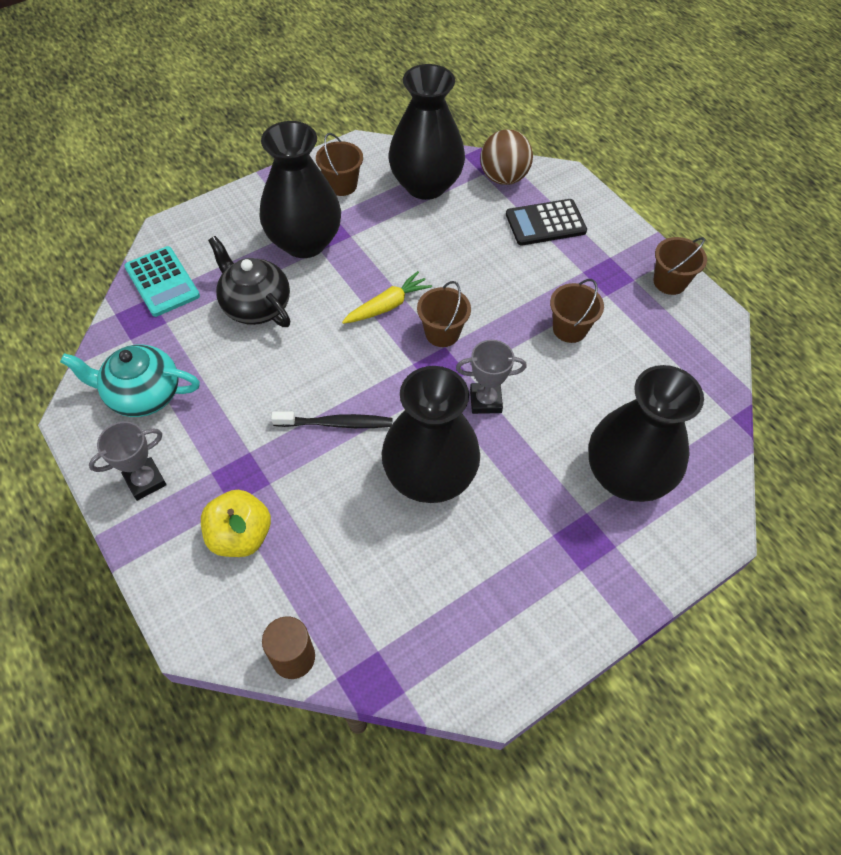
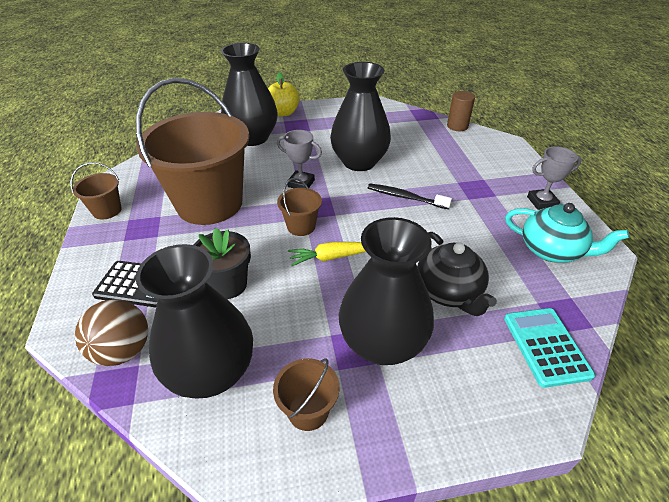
camera: 155 degrees left, 15 degrees down
(240, 536) = (479, 166): yellow apple -> yellow apple (283, 113)
(467, 247) = (228, 285): none -> black flower pot
(569, 329) = (209, 204): brown bucket -> brown bucket, size x2.42

